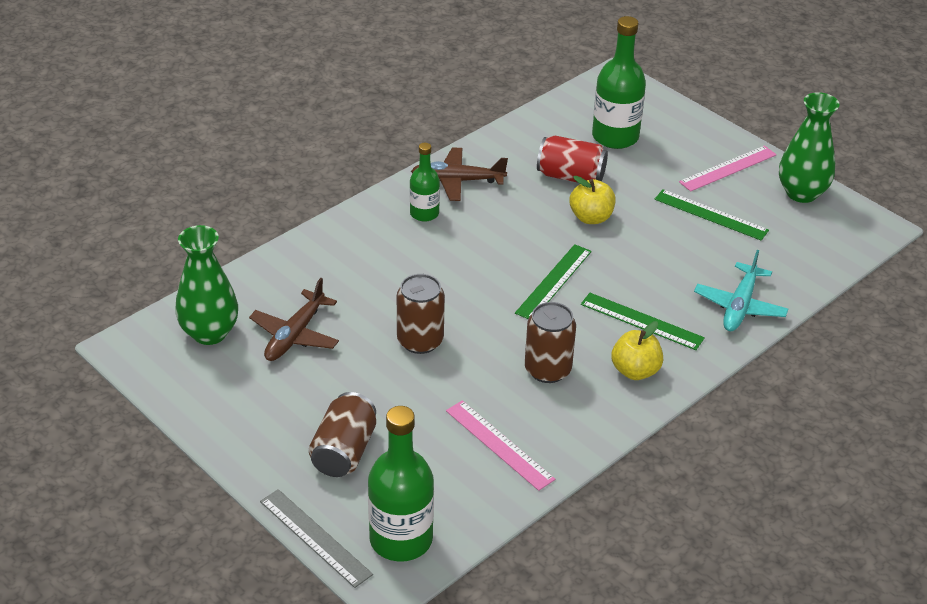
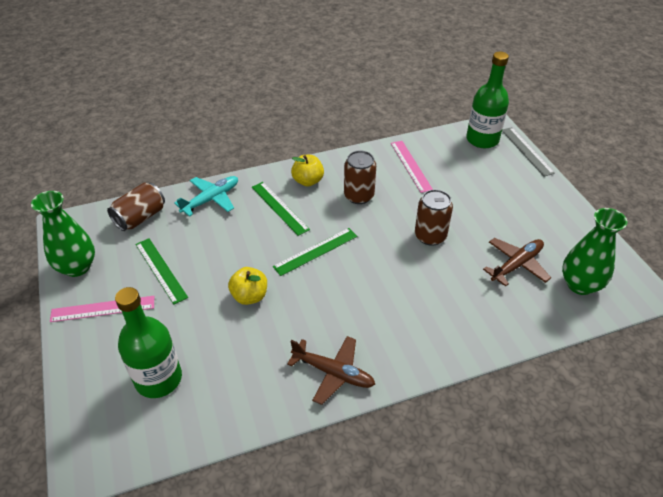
camera: 155 degrees left, 5 degrees up
(344, 451) = (501, 185): brown can -> brown can (140, 217)
(424, 213) = (380, 344): green bottle -> none
(571, 176) = (233, 344): red can -> none

